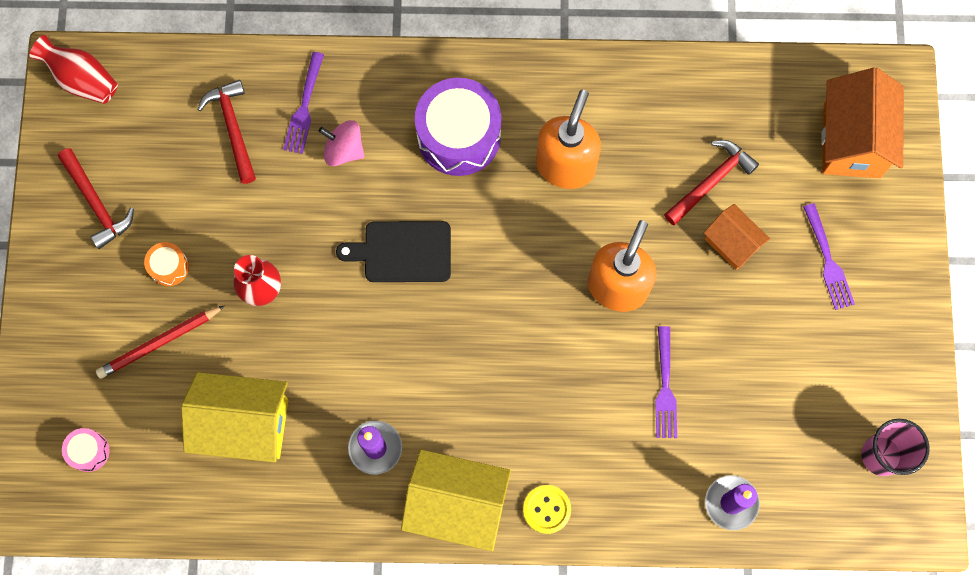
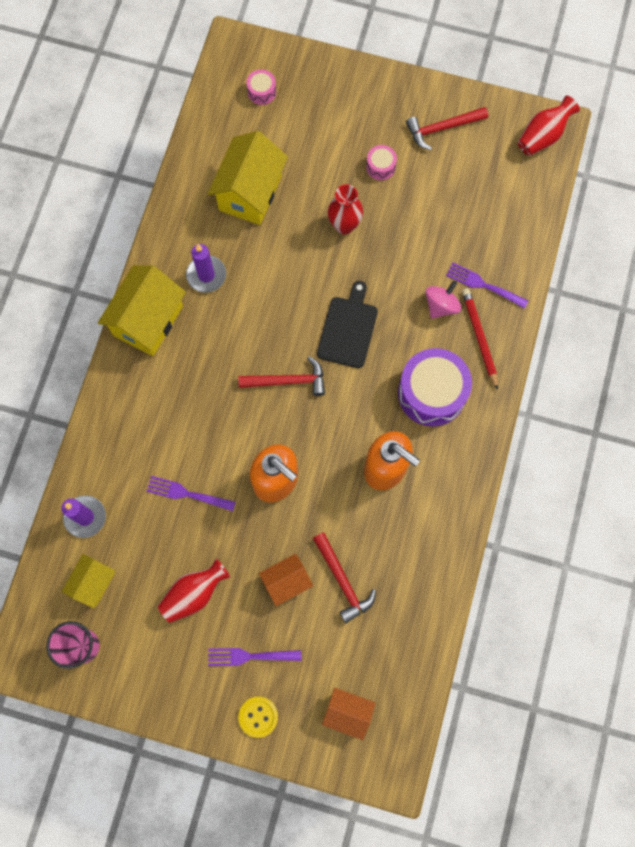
camera: 105 degrees right, 0 degrees up
(159, 343) = (325, 150): red pencil -> red pencil (479, 337)
(169, 267) = (380, 167): orange drum -> pink drum
(233, 128) = (478, 231): red hammer -> red hammer (288, 381)
(546, 509) = (124, 381): yellow button -> yellow button (258, 716)
(779, 344) = (194, 593): none -> red vase
(805, 467) = (93, 582): none -> yellow house
(852, 140) = (347, 712): orange house -> orange house, size x0.57

